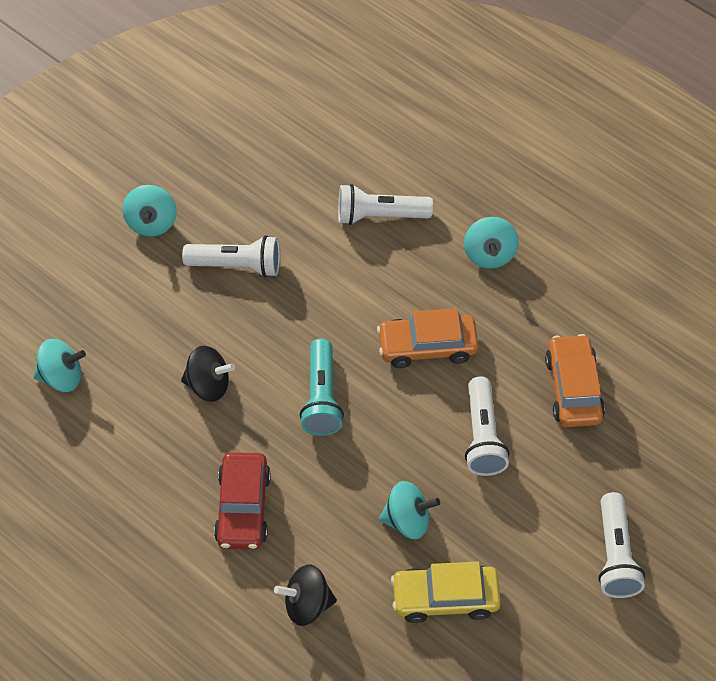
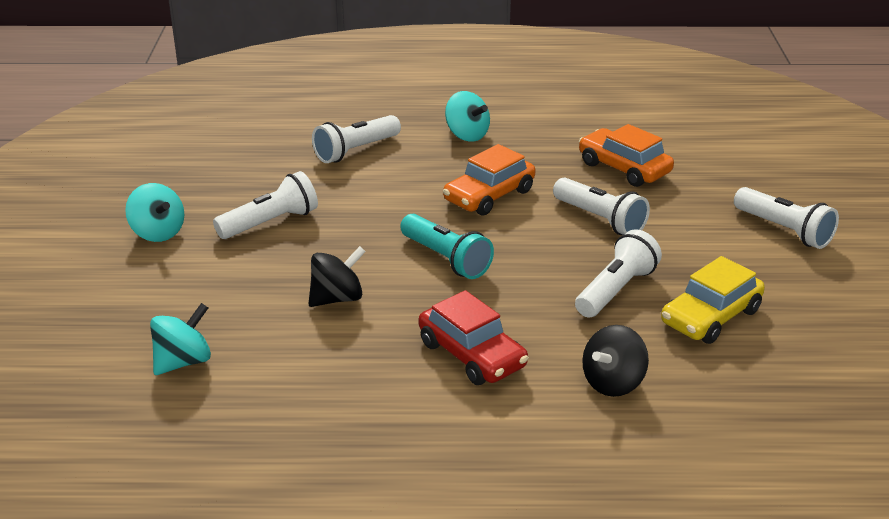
camera: 40 degrees left, 25 degrees down
(408, 520) = (615, 290): turquoise spinning top -> white flashlight

